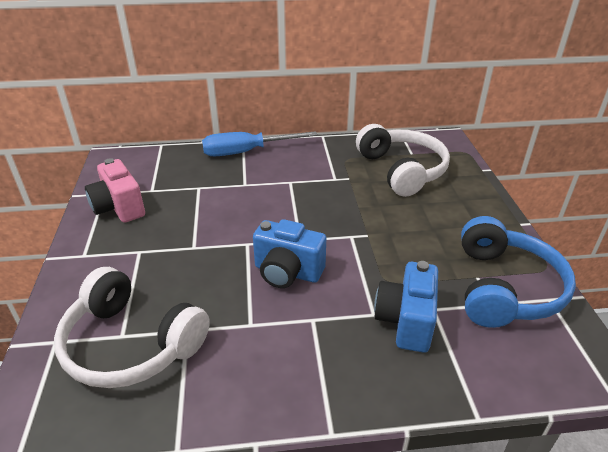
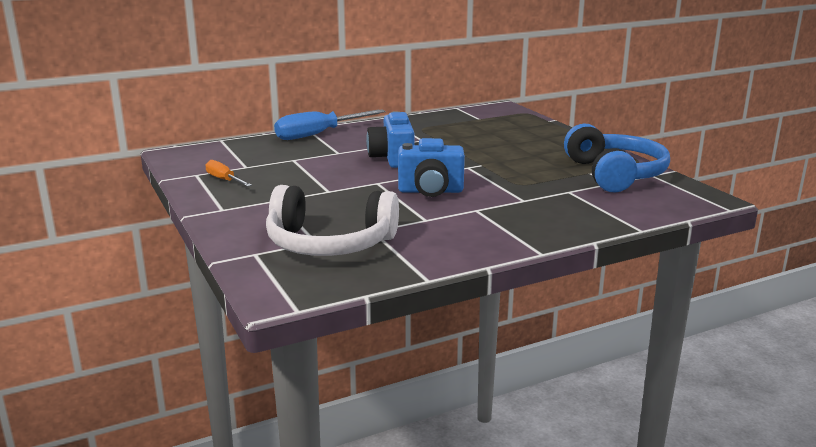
camera: 20 degrees left, 15 degrees down
(119, 208) = (224, 180): pink camera -> orange screwdriver
(402, 170) = (479, 128): white headphones -> none
(406, 321) = (552, 199): blue camera -> blue camera (392, 159)

